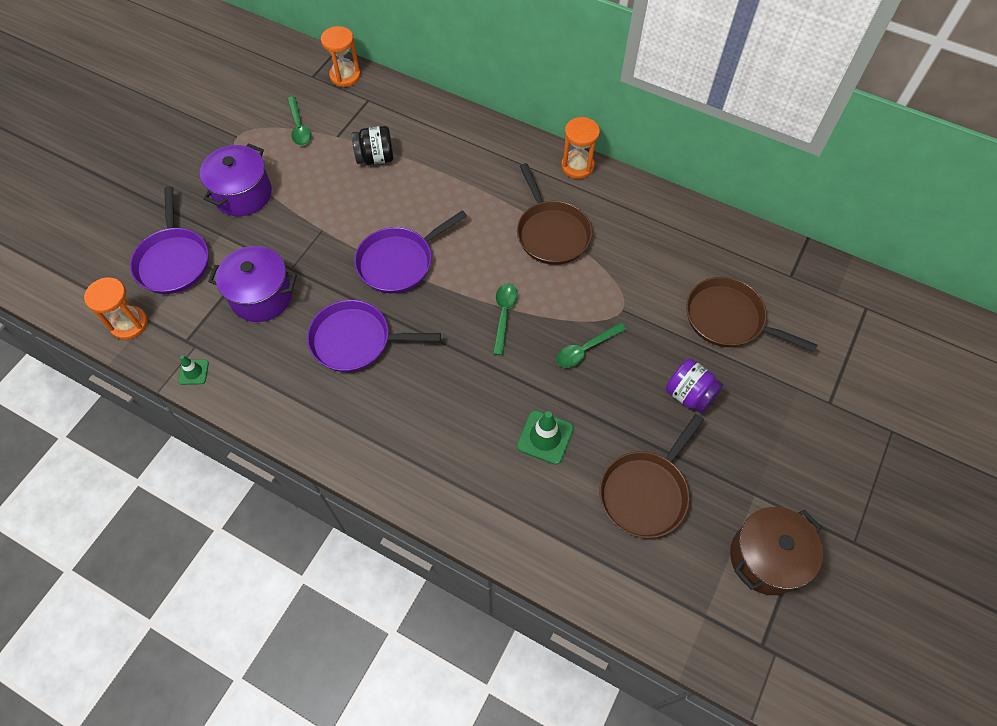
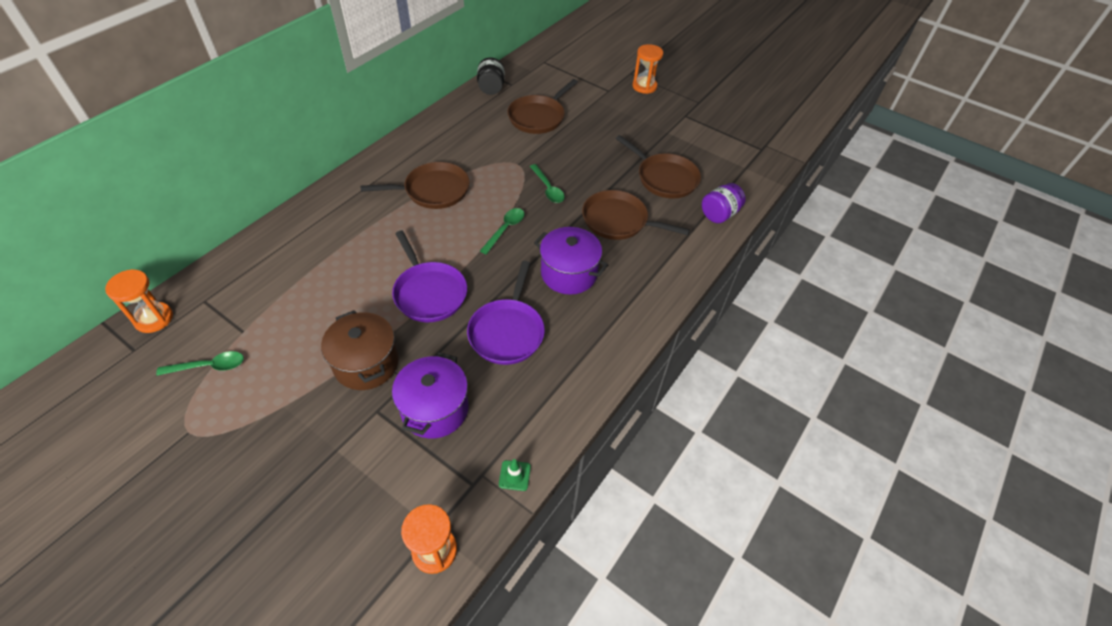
camera: 85 degrees left, 10 degrees down
(173, 261) = (356, 502): purple pan -> none
(243, 194) = (285, 426): purple pot -> purple pot (569, 273)
(375, 158) = (291, 300): black jar -> black jar (491, 88)
(504, 315) = (505, 229): green spoon -> green spoon turned 105 degrees clockwise
(545, 437) = (618, 221): green traffic cone -> brown pan
(577, 166) = (369, 165): orange hourglass -> orange hourglass (644, 86)
(689, 395) = (594, 145): purple jar -> purple jar (719, 214)
(766, 558) = (709, 136): brown pot -> brown pot (366, 363)

